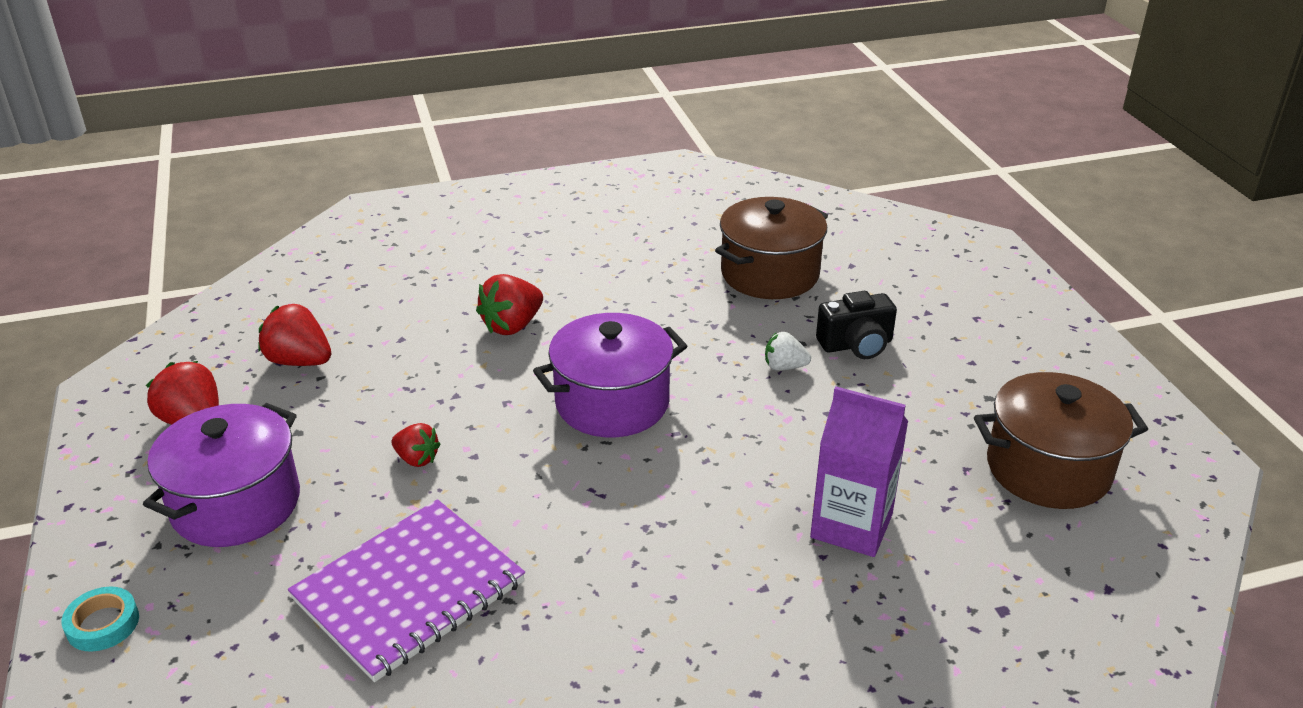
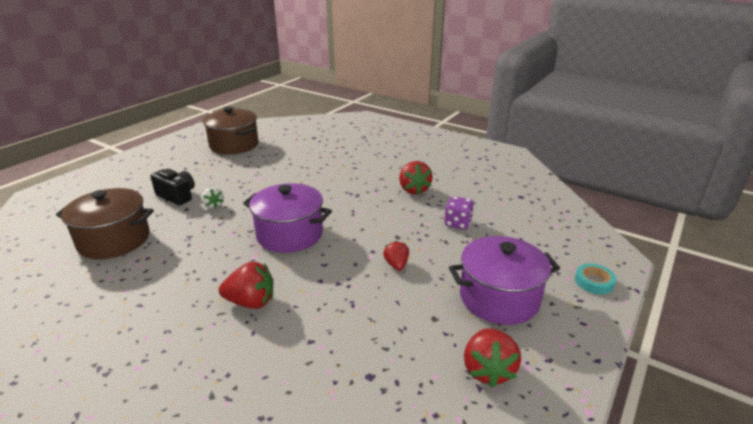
camera: 130 degrees left, 5 degrees down
(299, 361) = (383, 372): red strawberry -> red strawberry (414, 190)
(409, 591) = (458, 223): purple notebook -> purple dice
(851, 526) = (305, 164): purple carton -> none

